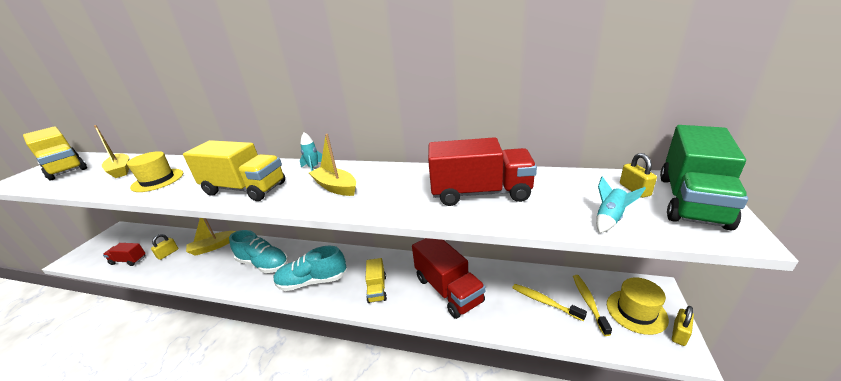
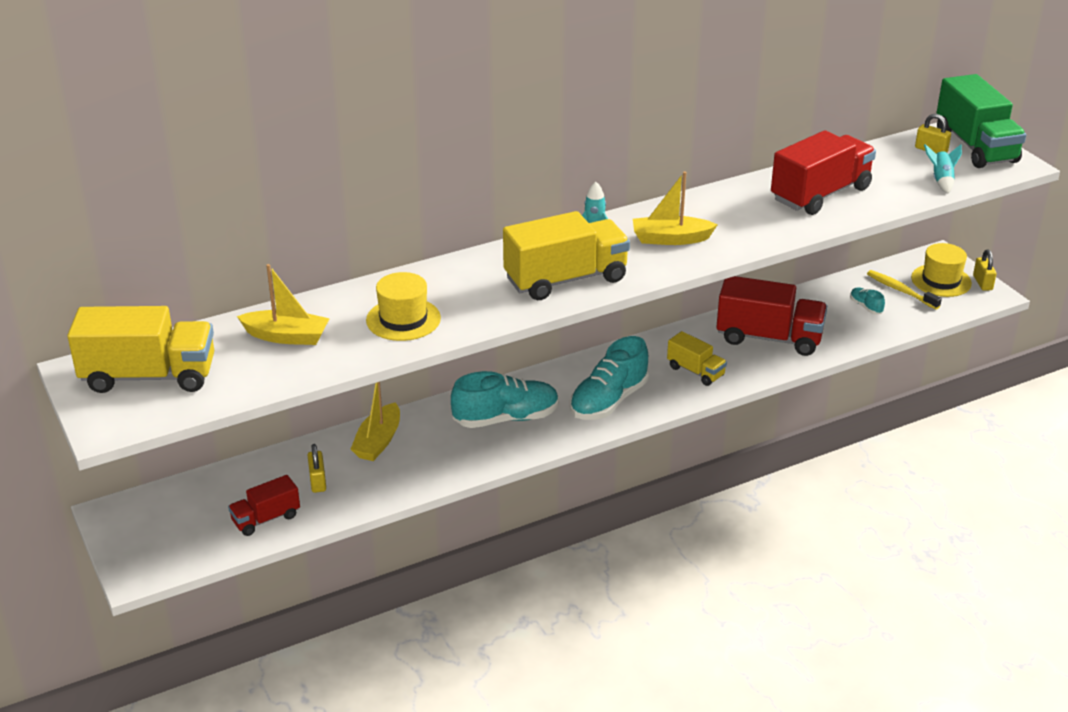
camera: 45 degrees left, 5 degrees up
(544, 302) = (866, 307): yellow toothbrush -> turquoise shoe

